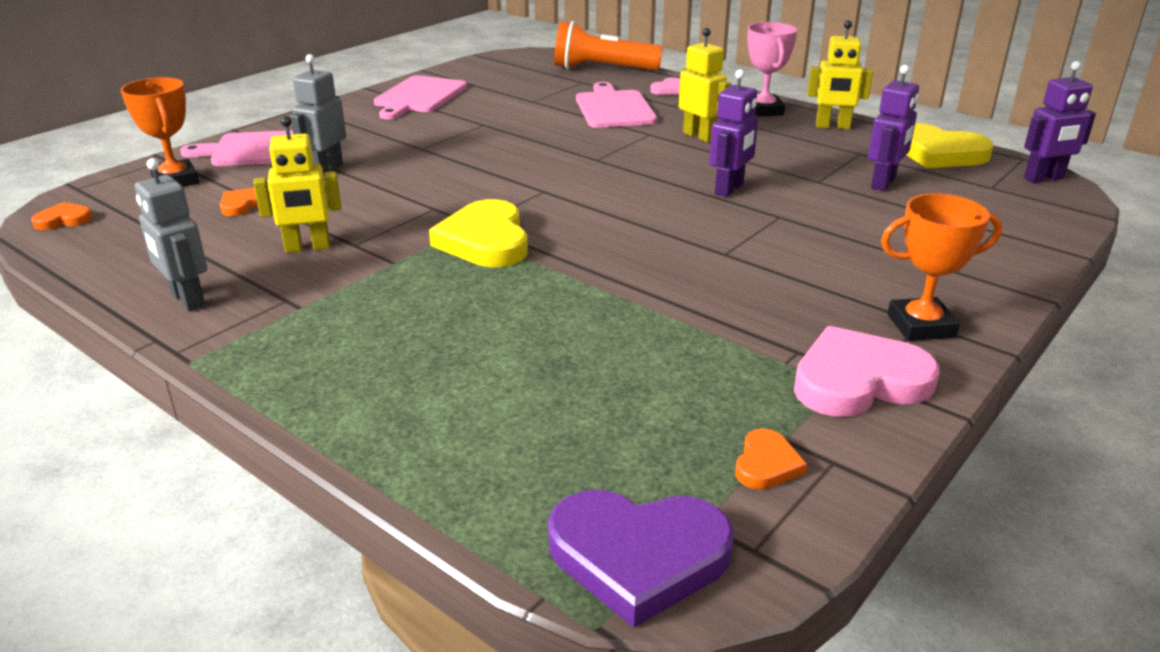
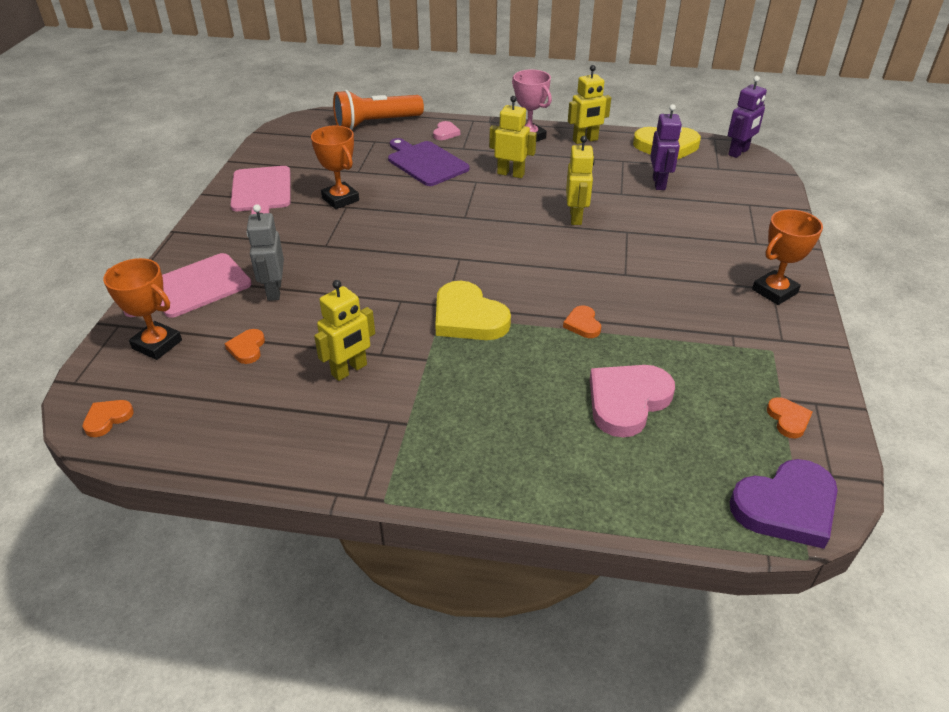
camera: 30 degrees left, 10 degrees up
(187, 300) = (315, 451): grey robot -> none
(485, 118) = (340, 199): none -> orange trophy
(608, 283) = (582, 324): none -> orange heart
(614, 108) = (425, 162): pink cutting board -> purple cutting board
(729, 189) = (576, 217): purple robot -> yellow robot
(858, 381) = (779, 343): pink heart -> pink heart (627, 401)

